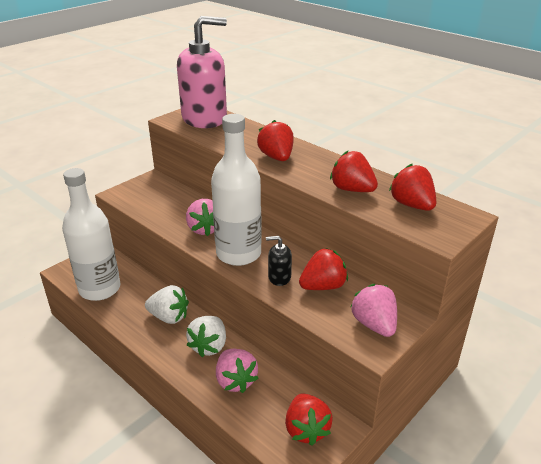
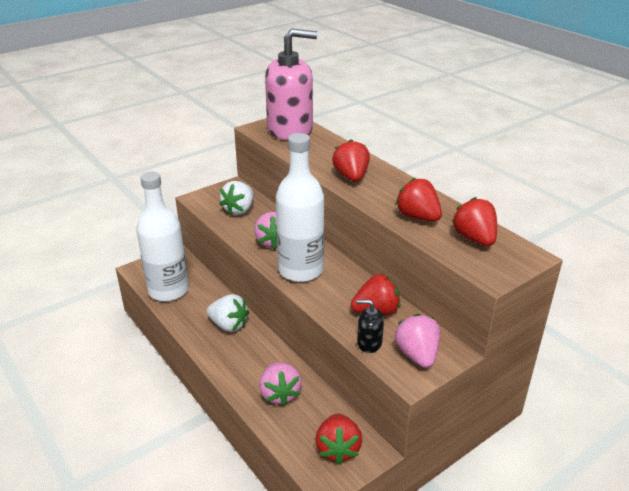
camera: 10 degrees right, 0 degrees up
(209, 346) = (261, 358): white strawberry -> white strawberry (239, 210)
(279, 277) = (335, 298): black soap dispenser -> black soap dispenser (369, 343)

